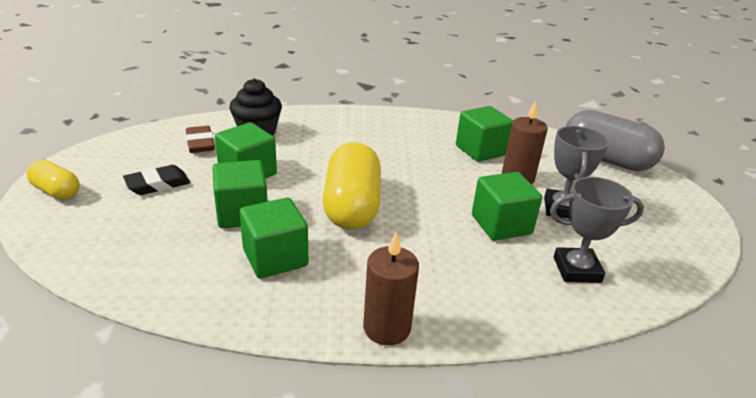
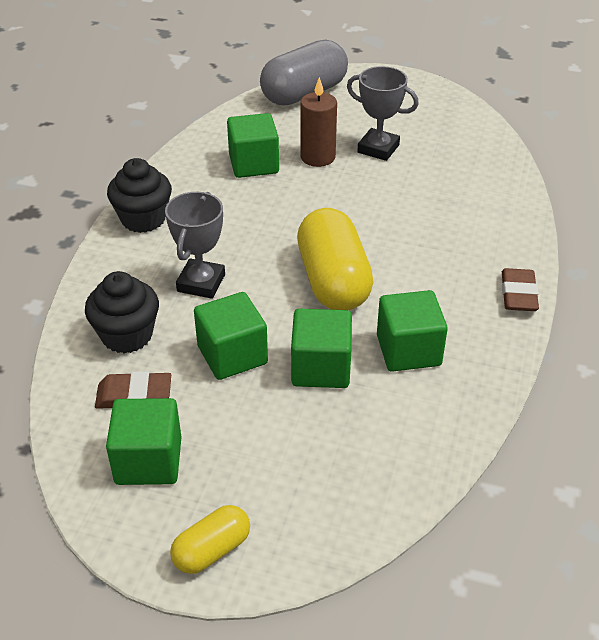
camera: 70 degrees left, 10 degrees up
(158, 184) = (230, 442): black eraser -> none
(352, 206) = (333, 281): yellow capsule -> yellow capsule turned 60 degrees clockwise
(381, 119) = (143, 219): none -> black cupcake
(387, 328) = (518, 294): brown candle -> brown eraser
(501, 225) = (393, 191): green cube -> green cube (148, 461)
(576, 270) = (466, 171): grey trophy -> grey trophy (201, 283)

